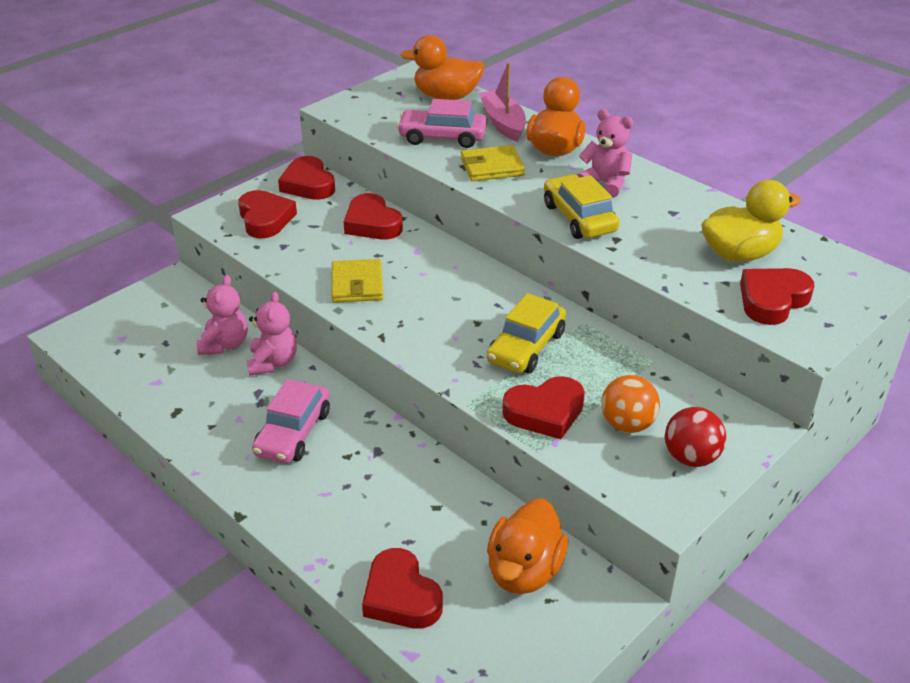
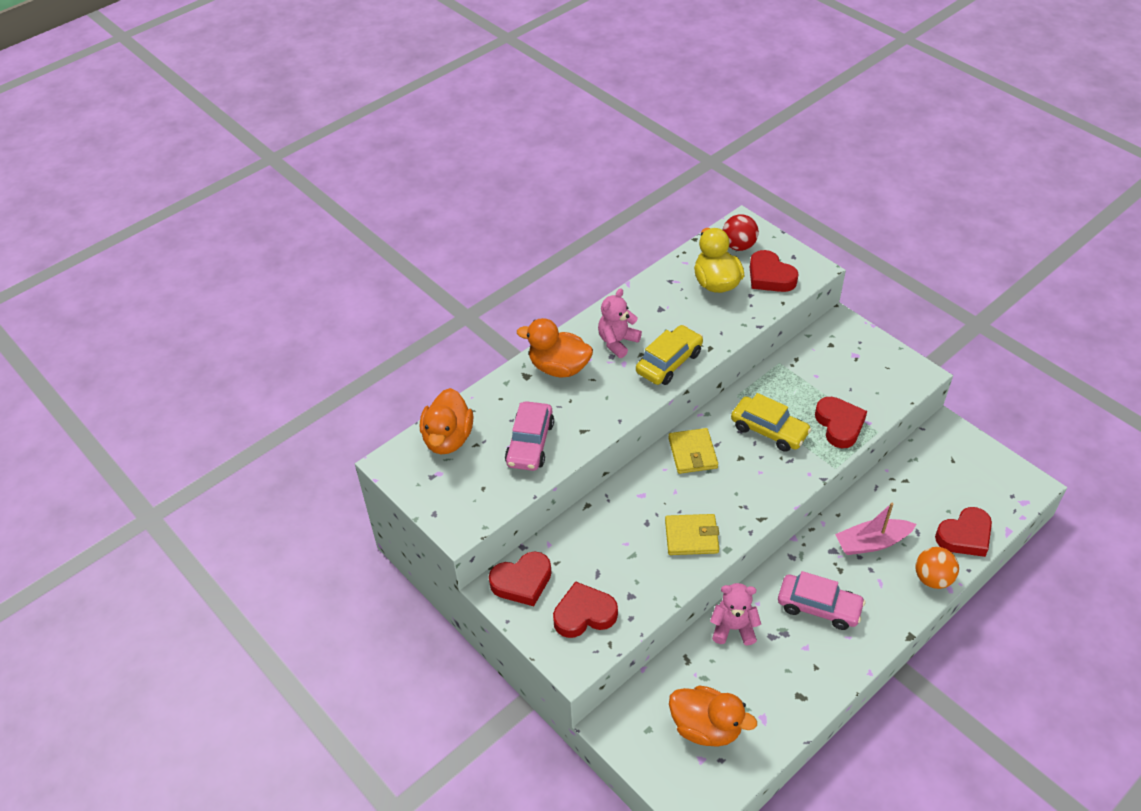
camera: 85 degrees left, 10 degrees up
(225, 344) = (709, 668): pink teddy bear -> none
(372, 223) = (596, 527): red heart -> none
(492, 167) = (586, 411): yellow wallet -> yellow wallet (692, 453)
(503, 123) = (507, 399): pink boat -> pink boat (871, 543)
(524, 571) = (932, 470): orange duck -> orange duck (706, 727)
(579, 218) = (669, 362): yellow car -> yellow car turned 150 degrees clockwise
(627, 424) = (846, 384): orange ball -> orange ball (932, 578)
(691, 457) = (873, 357): red ball -> red ball (738, 246)

